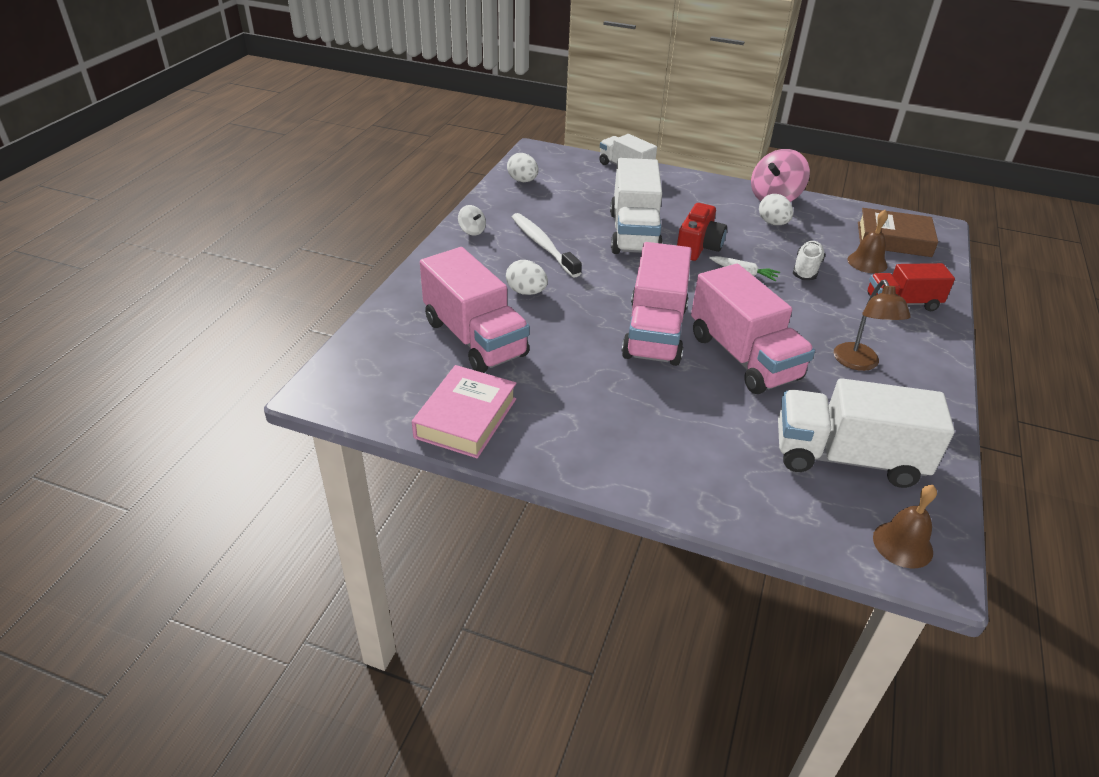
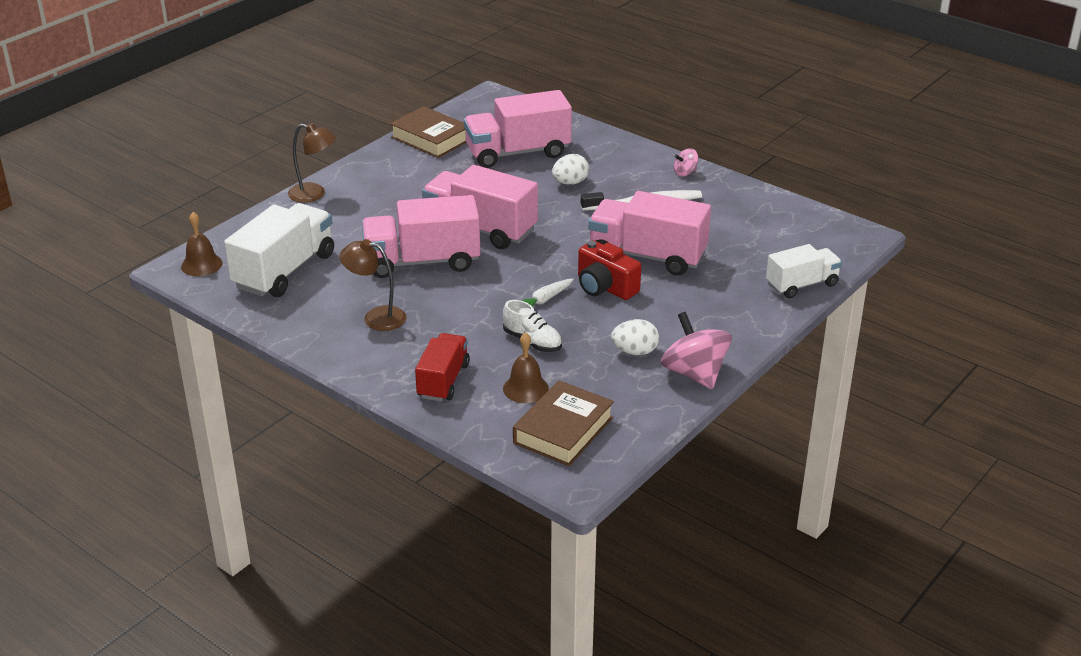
camera: 110 degrees right, 5 degrees down
(466, 418) = (431, 138): pink book -> brown book
(472, 231) = (685, 172): white spinning top -> pink spinning top
(522, 181) = (784, 214): white egg -> none
(634, 233) = (647, 256): white truck -> pink truck
(668, 489) = (314, 194): none -> brown lamp

